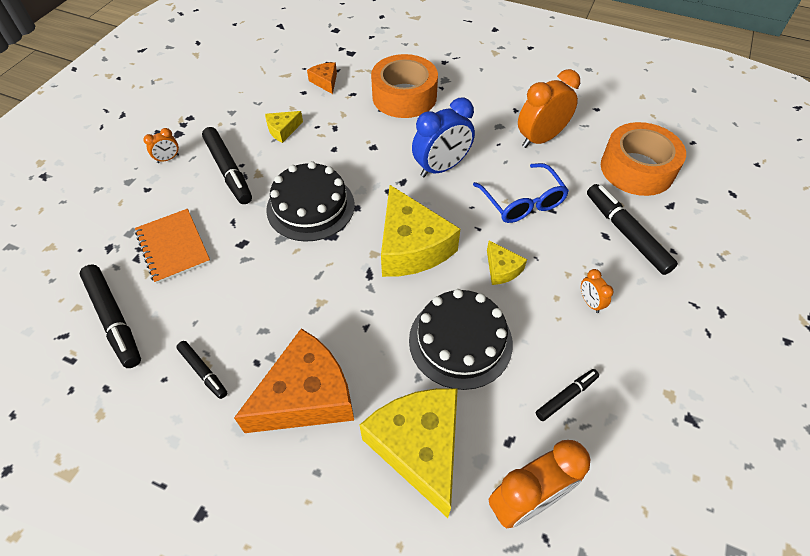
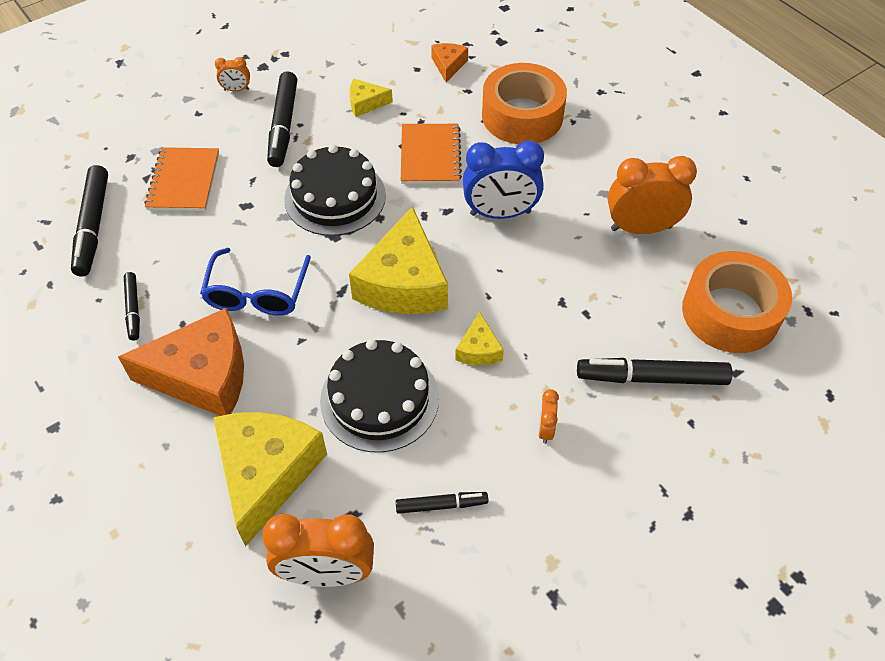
camera: 30 degrees right, 0 degrees up
(360, 148) = (430, 156): none -> orange notebook
(522, 202) = (560, 290): blue glasses -> blue glasses (257, 294)
(626, 233) = (651, 378): black marker -> black marker turned 90 degrees counterclockwise

